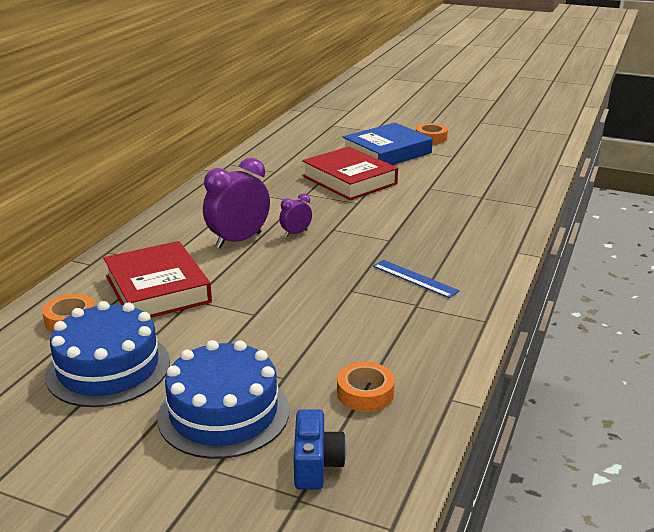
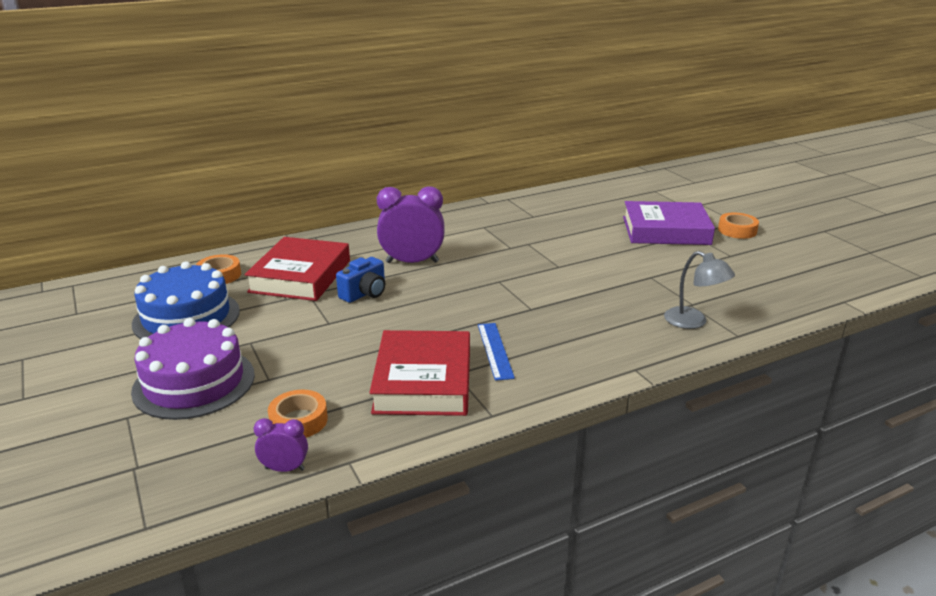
camera: 40 degrees right, 0 degrees up
(223, 413) = (194, 382): blue cake -> purple cake
(296, 233) = (463, 273): purple clock -> purple clock (284, 469)
(316, 464) = (182, 452): blue camera -> blue camera (365, 293)
(349, 180) = (586, 244): red book -> red book (423, 381)
(387, 152) = (665, 230): blue book -> purple book
(501, 208) = (693, 322): none -> grey lamp

